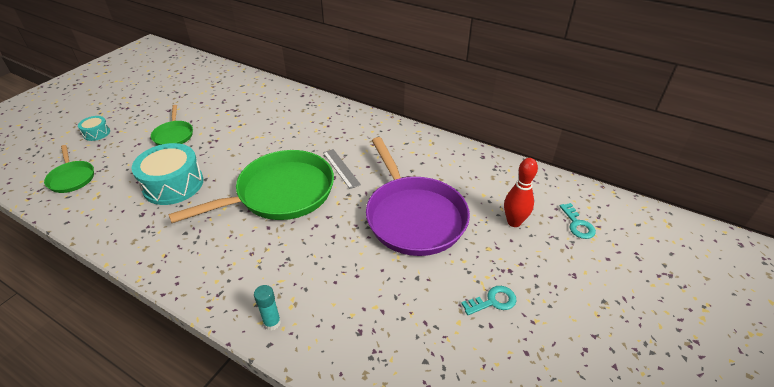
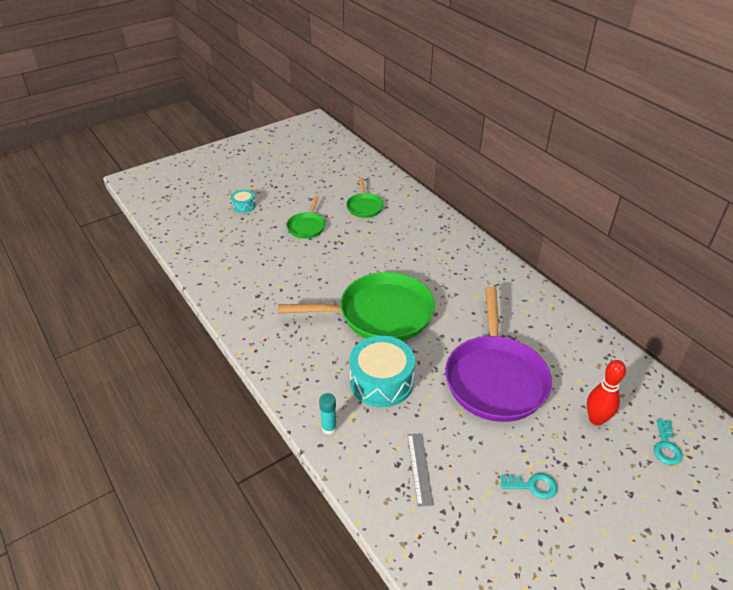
camera: 25 degrees right, 0 degrees up
(72, 178) = (213, 244): green pan -> green pan (364, 206)
(173, 184) = (291, 276): turquoise drum -> turquoise drum (381, 381)
(341, 168) = (446, 307): grey ruler -> grey ruler (419, 468)

